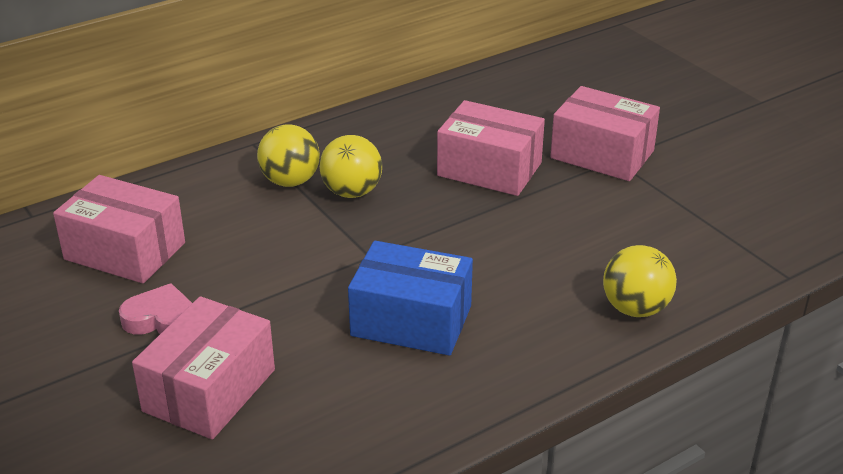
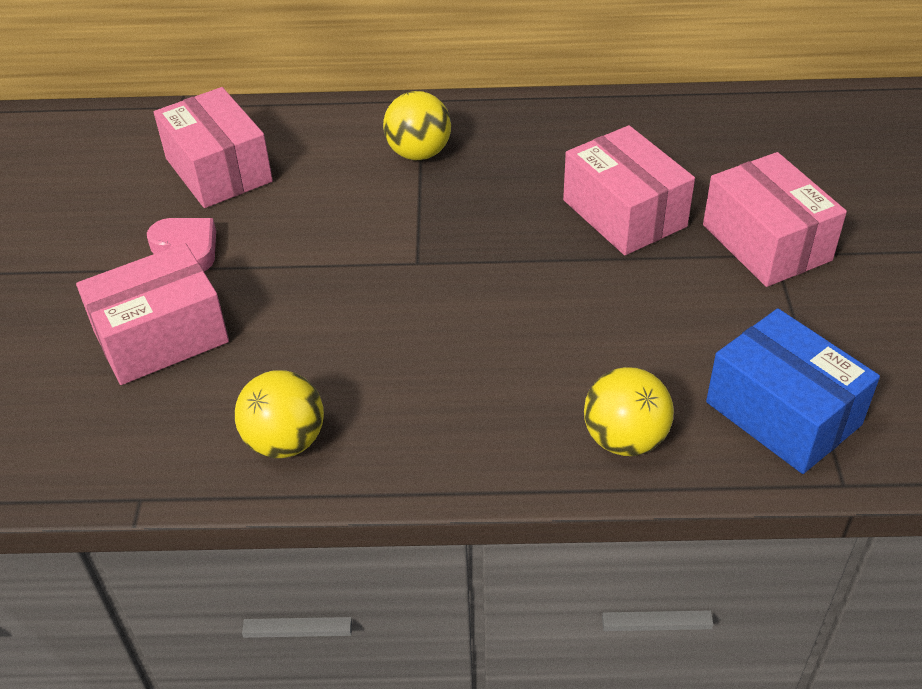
camera: 35 degrees right, 10 degrees up
(352, 192) = (464, 187): yellow ball -> yellow ball (285, 441)
(411, 321) = (390, 348): blue box -> blue box (783, 413)

